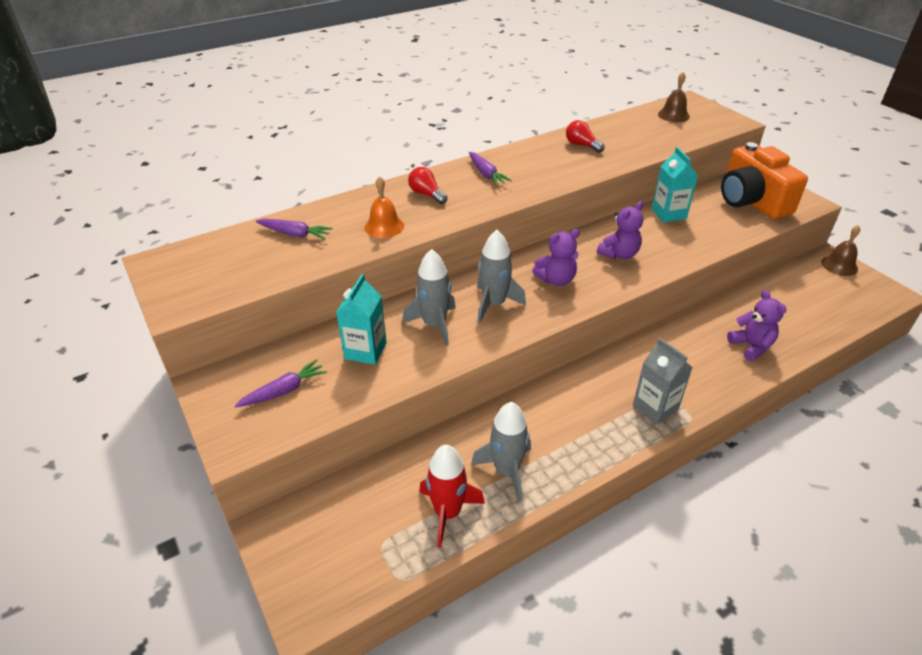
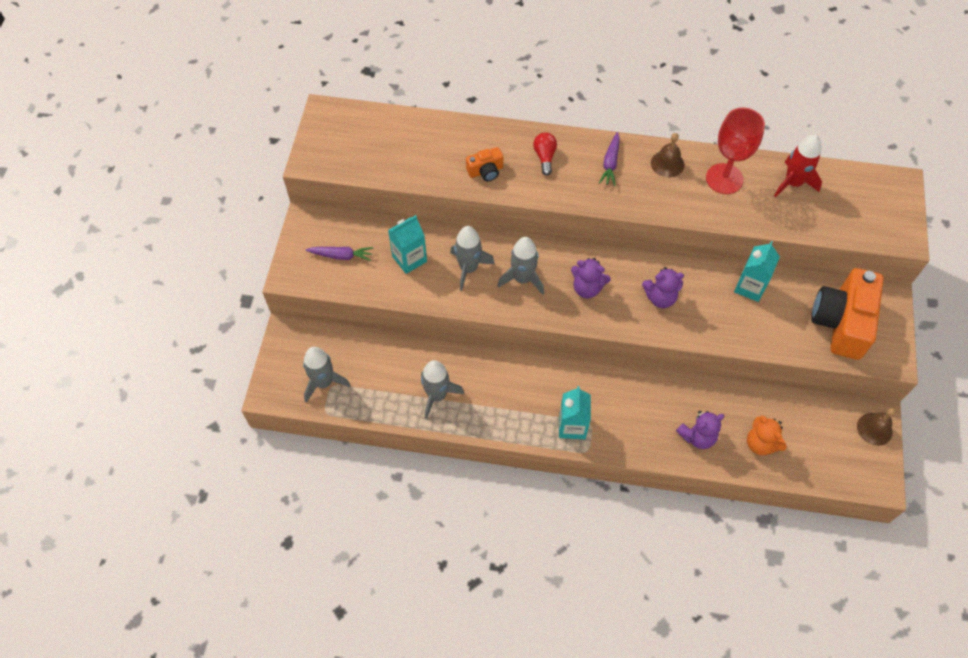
camera: 40 degrees right, 20 degrees up
(295, 234) = (423, 140): purple carrot -> none
(367, 548) = (324, 382): none -> grey rocket
(384, 226) = (485, 171): orange bell -> orange camera
(448, 512) = (381, 395): red rocket -> red rocket (793, 183)
(581, 145) = (724, 179): red light bulb -> red goblet
(655, 407) = (572, 426): grey carton -> turquoise carton
(673, 115) = (856, 193): brown bell -> brown bell (667, 164)
(751, 346) = (697, 436): purple teddy bear -> purple teddy bear turned 45 degrees clockwise
(795, 321) = (761, 444): none -> orange teddy bear

